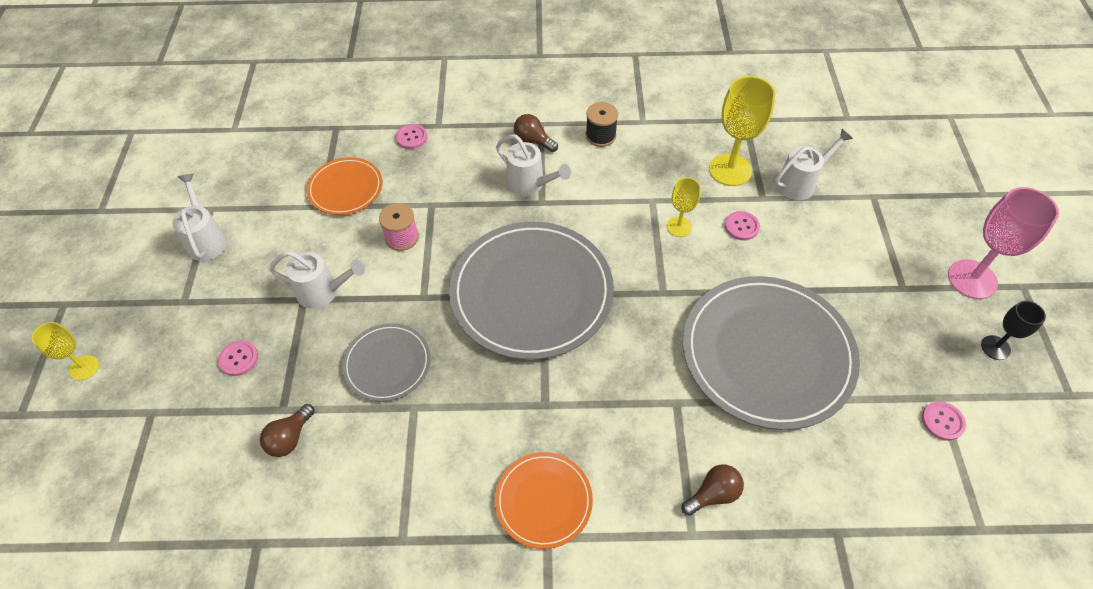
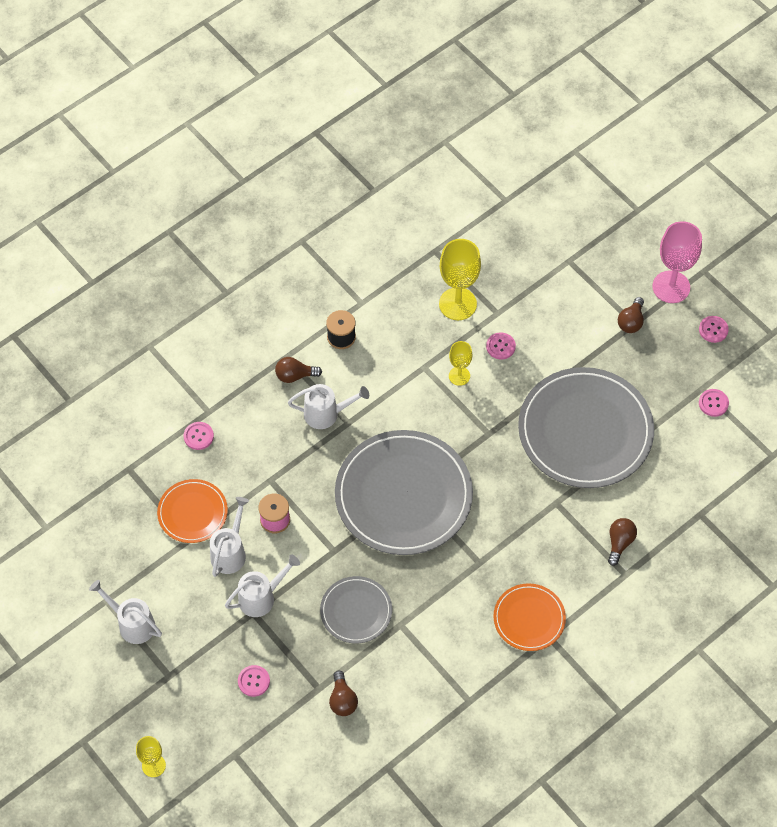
camera: 40 degrees left, 5 degrees up
(801, 183) = (514, 282): white watering can -> white watering can (230, 552)
(900, 284) = (631, 322): none -> brown light bulb
(995, 347) = (713, 330): black goblet -> pink button

